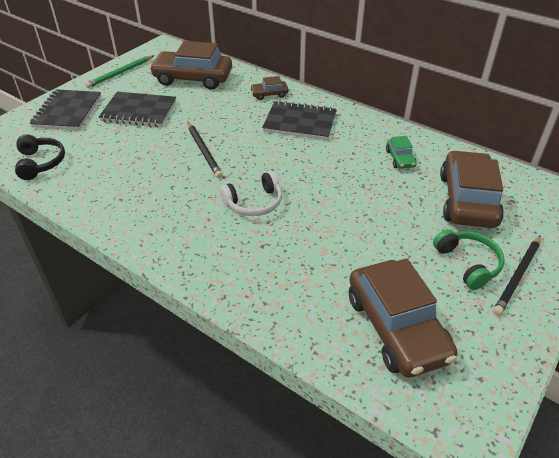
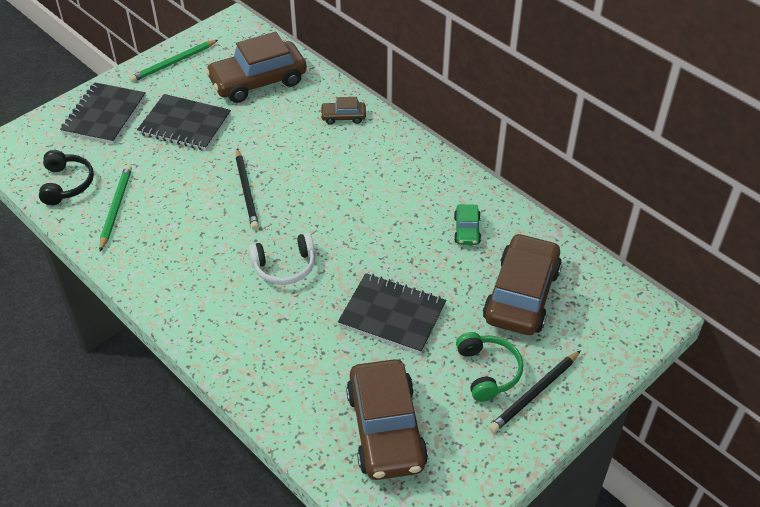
camera: 10 degrees right, 5 degrees up
(89, 176) = (116, 208): none -> green pencil
(193, 78) = (258, 81): brown car -> brown car turned 45 degrees counterclockwise
(300, 122) = (367, 164): black notebook -> black notebook (392, 315)

